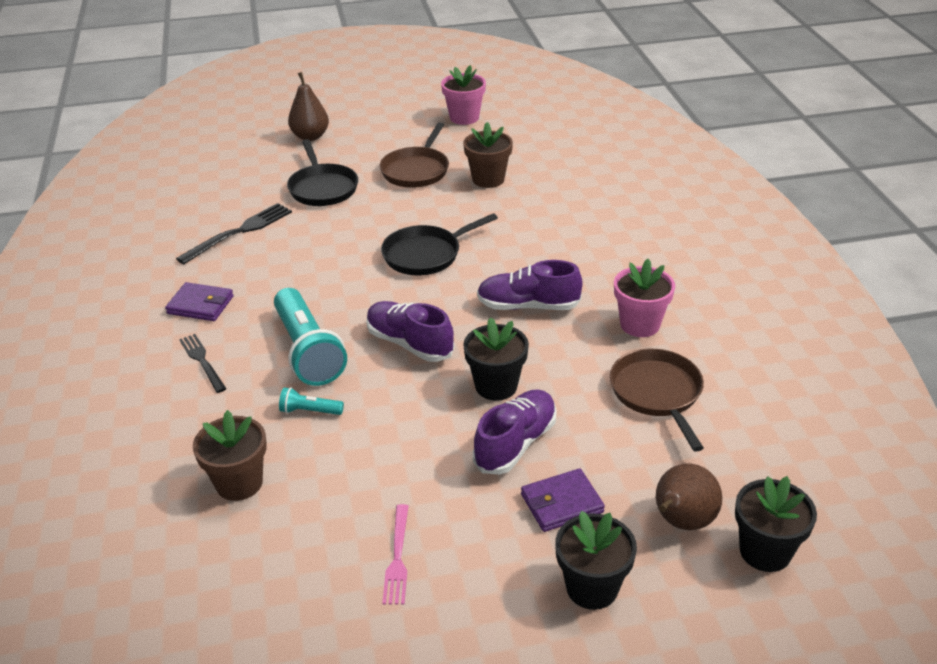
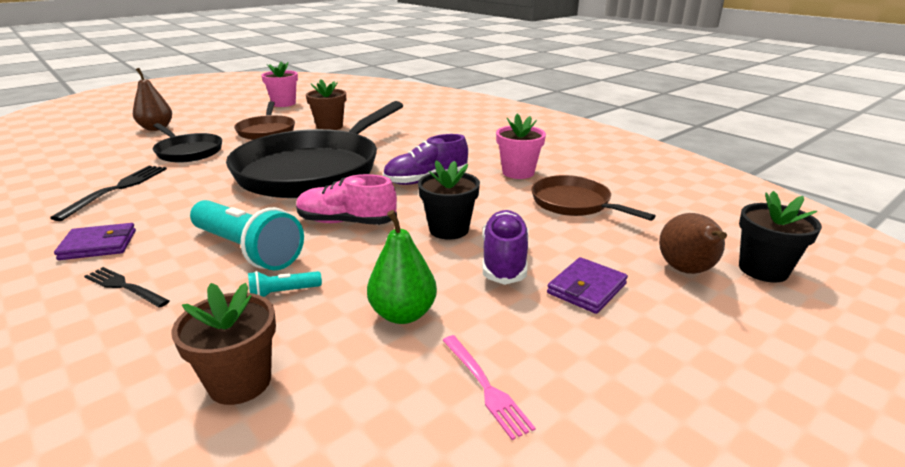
camera: 30 degrees left, 10 degrees down
(386, 468) = (403, 314): none -> green pear
(409, 343) = (346, 222): purple shoe -> pink shoe
(425, 254) = (313, 170): black pan -> black pan, size x2.05
(592, 588) = (683, 341): black flower pot -> none

